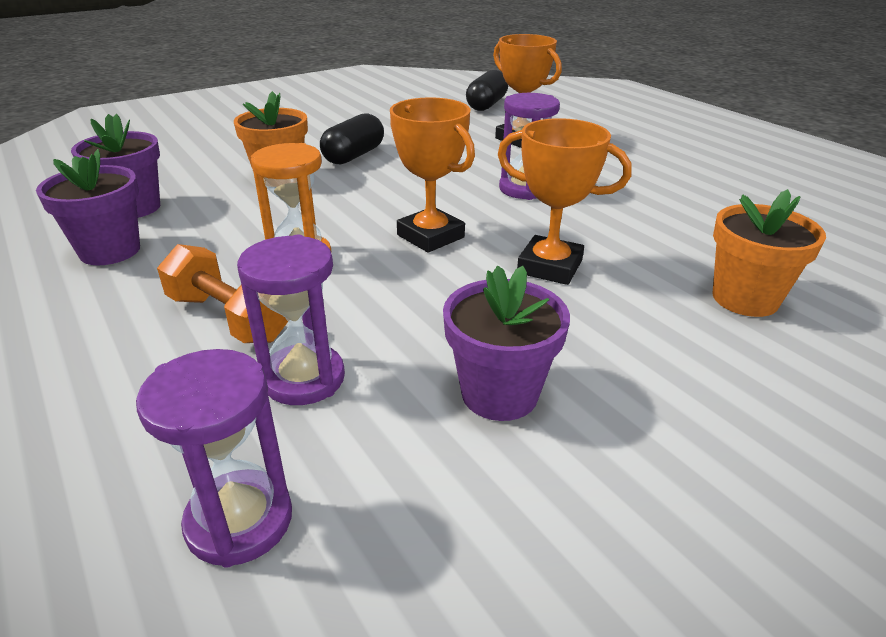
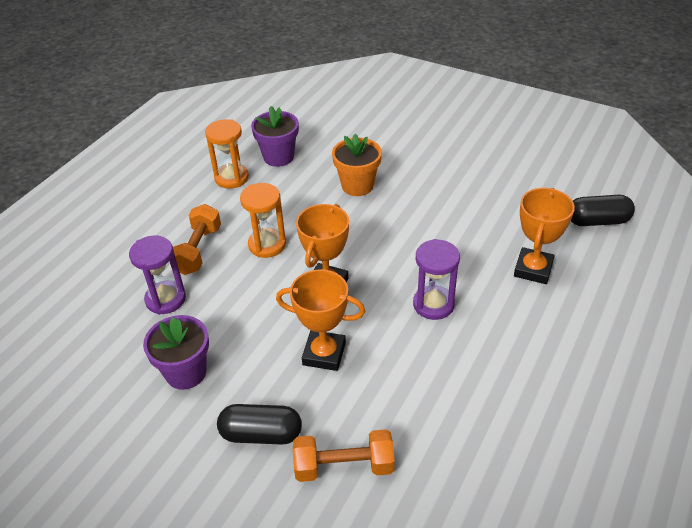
camera: 65 degrees right, 10 degrees up
(110, 251) = (231, 178): purple flower pot -> orange hourglass
(239, 521) = (79, 323): purple hourglass -> none
(353, 156) = (418, 199): black capsule -> black capsule (261, 434)
(549, 267) = (324, 354): orange trophy -> orange trophy turned 75 degrees counterclockwise
(745, 299) = (344, 466): orange flower pot -> orange dumbbell

